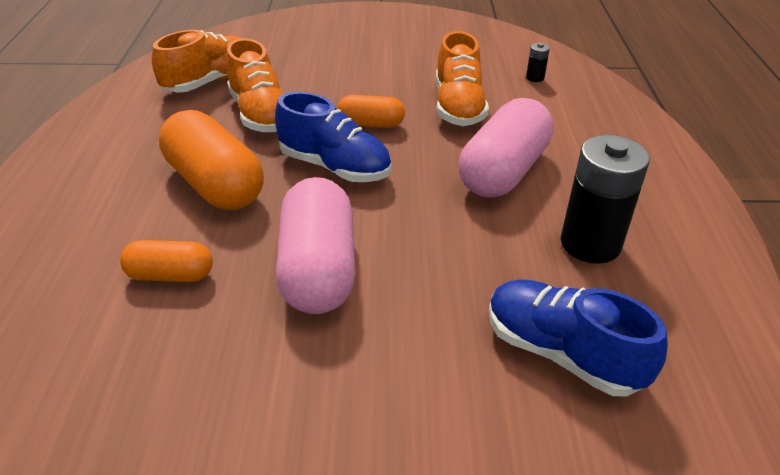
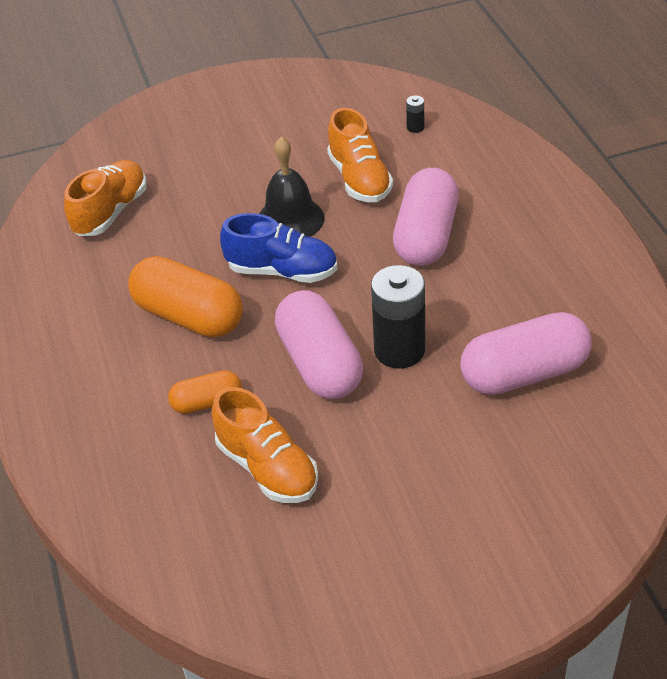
camera: 15 degrees left, 5 degrees up
(260, 114) = (183, 235): orange shoe -> orange shoe (267, 468)
(370, 124) = (290, 219): orange capsule -> black bell
(561, 353) = (524, 373): blue shoe -> pink capsule
(590, 244) = (517, 283): black battery -> black battery (399, 350)

